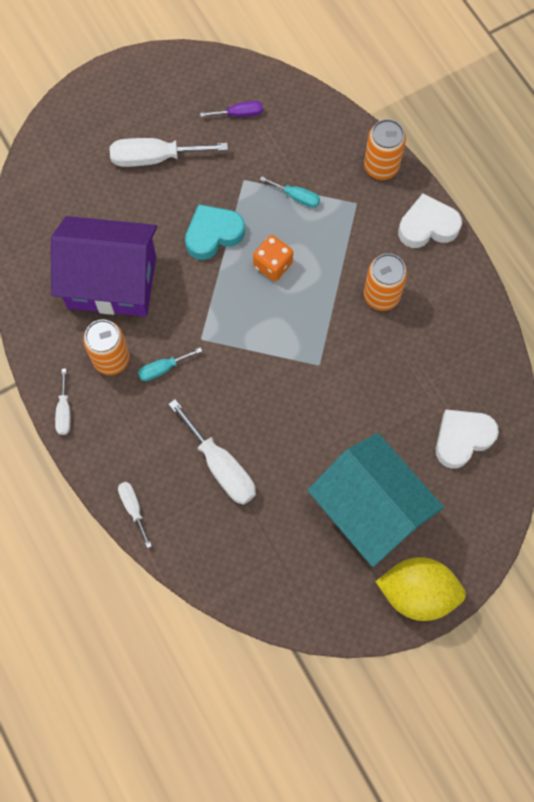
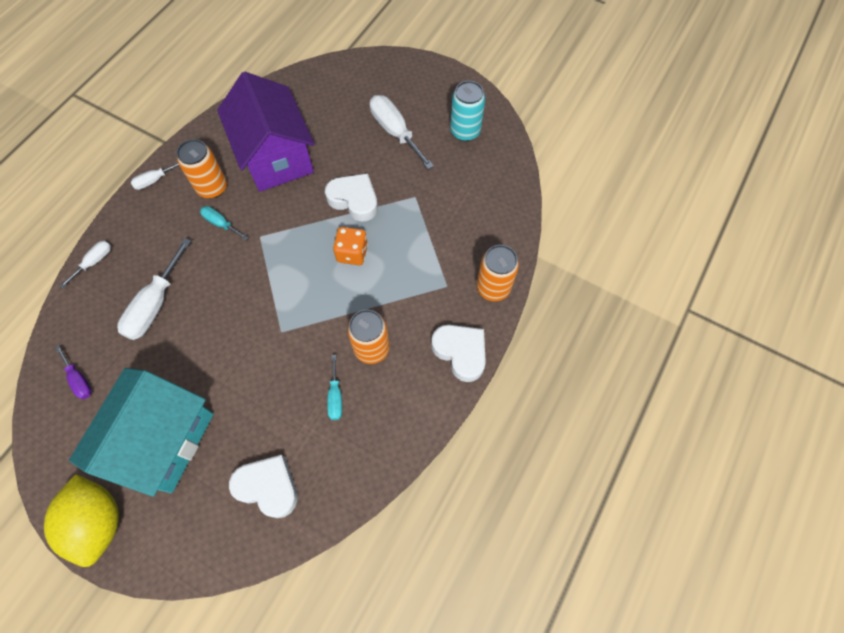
camera: 60 degrees right, 5 degrees down
(196, 96) = (465, 131): none -> turquoise can
(213, 234) = (354, 200): turquoise heart -> white heart
(239, 114) = (470, 165): purple screwdriver -> purple screwdriver (79, 380)
(296, 197) = (423, 240): turquoise screwdriver -> turquoise screwdriver (335, 396)

